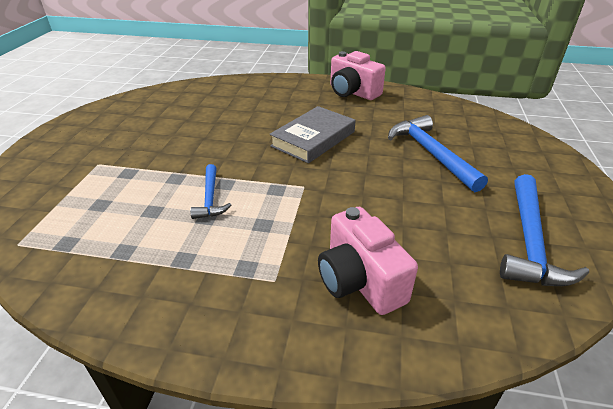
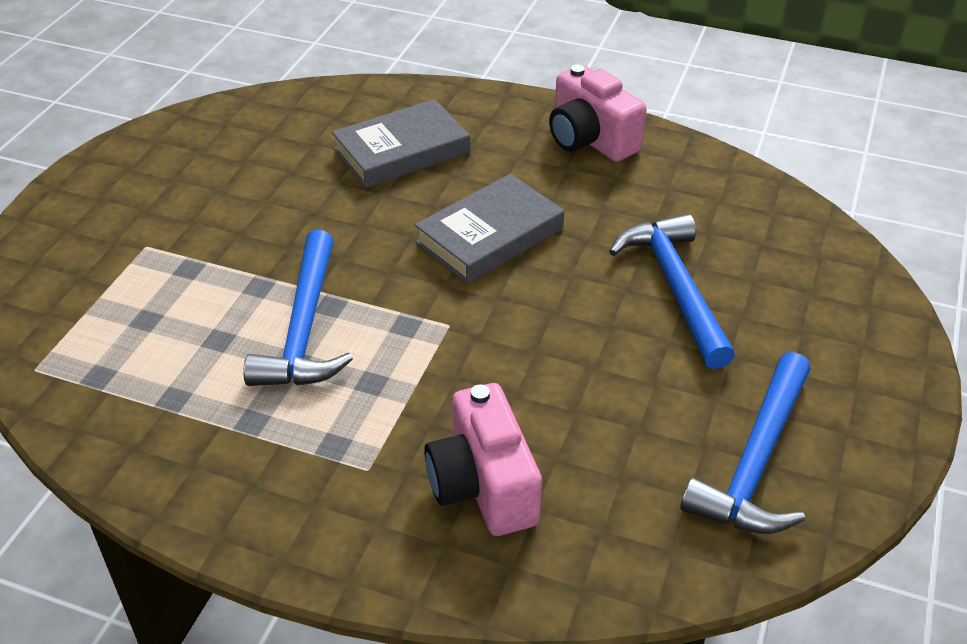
camera: 10 degrees right, 5 degrees up
(210, 198) = (304, 329): blue hammer -> blue hammer, size x1.74
(250, 105) = (402, 151): none -> grey book

